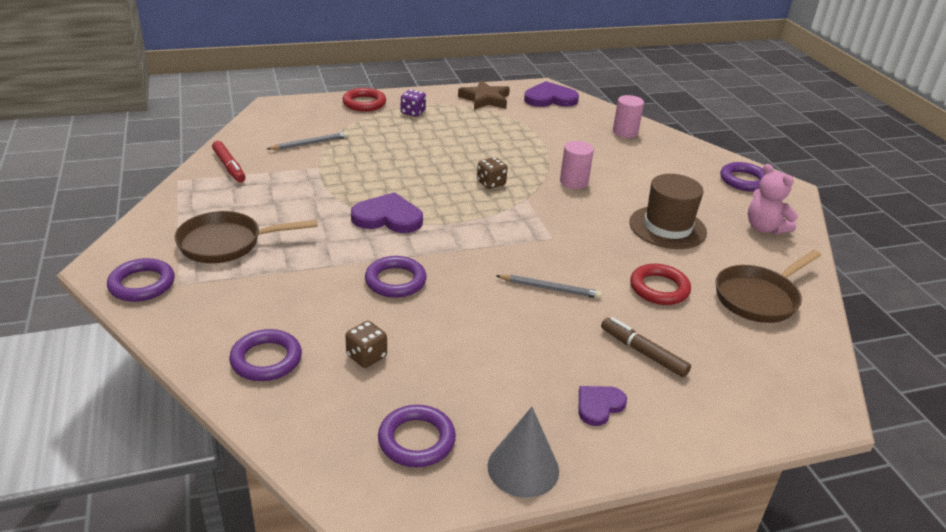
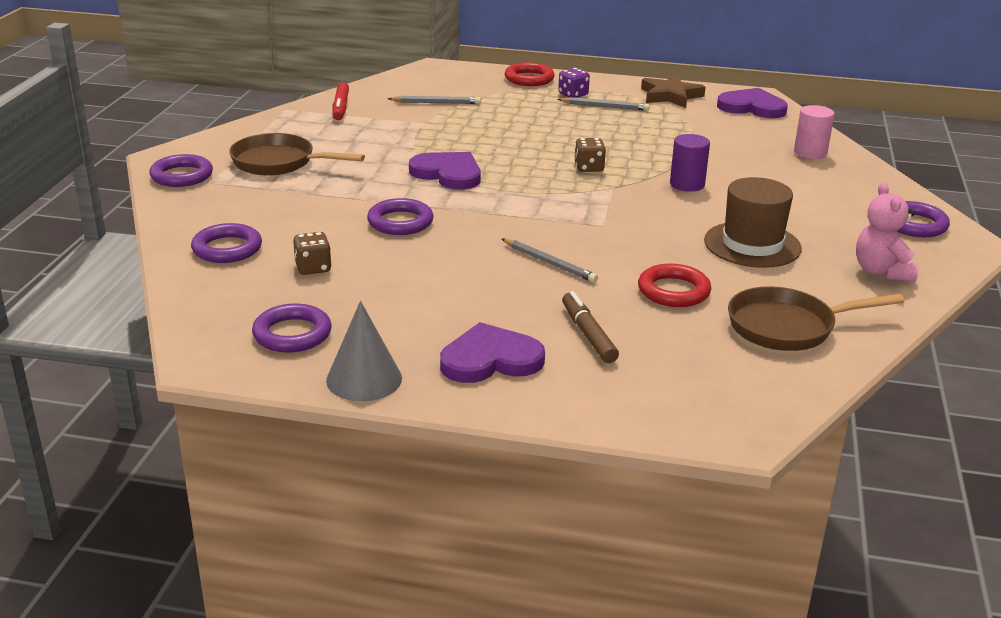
camera: 30 degrees right, 5 degrees down
(447, 119) = (604, 106): none -> grey pencil
(573, 182) = (687, 184): pink cylinder -> purple cylinder
(599, 406) = (490, 359): purple heart -> purple heart, size x1.67

